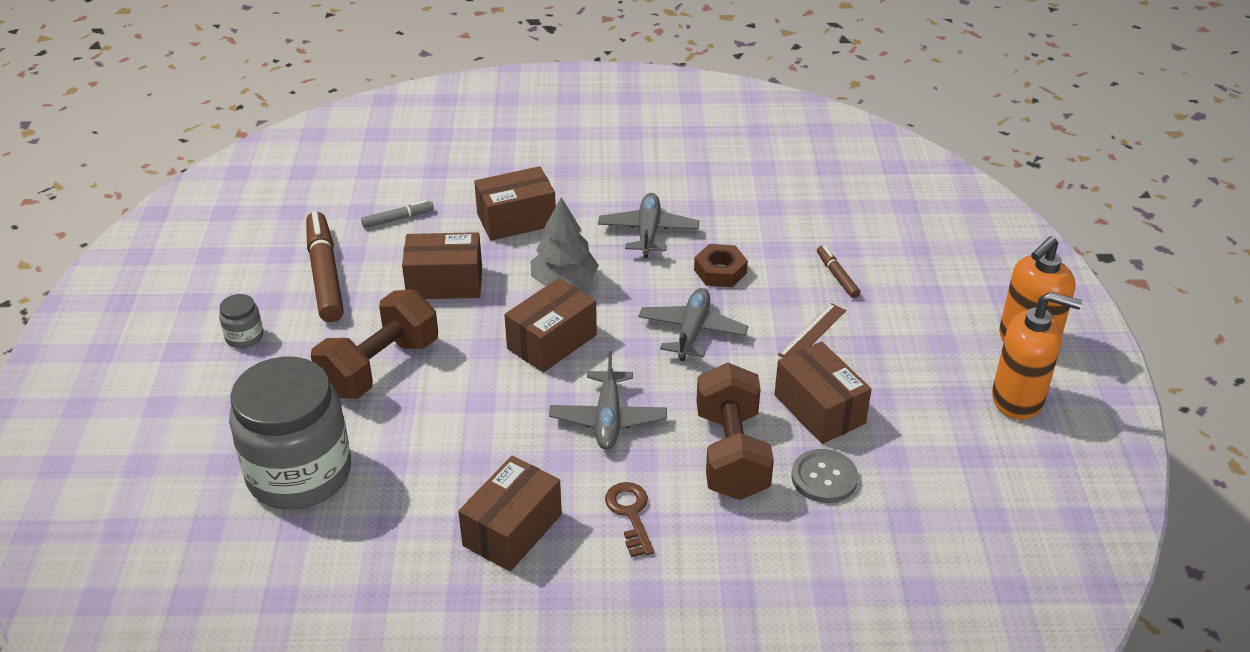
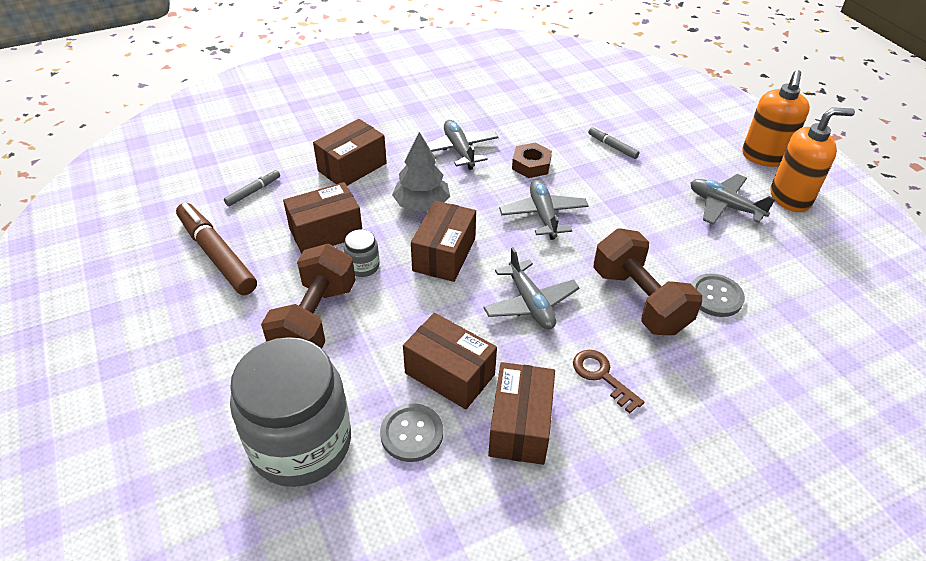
camera: 25 degrees left, 5 degrees up
(244, 337) = (173, 332): grey jar -> grey jar (363, 266)
(404, 500) = (412, 433): none -> grey button
(812, 332) = (626, 191): brown ruler -> none
(819, 409) = (673, 246): brown box -> brown box (449, 374)
(837, 276) = (612, 146): brown marker -> grey marker
(922, 384) = (724, 206): none -> grey plane

